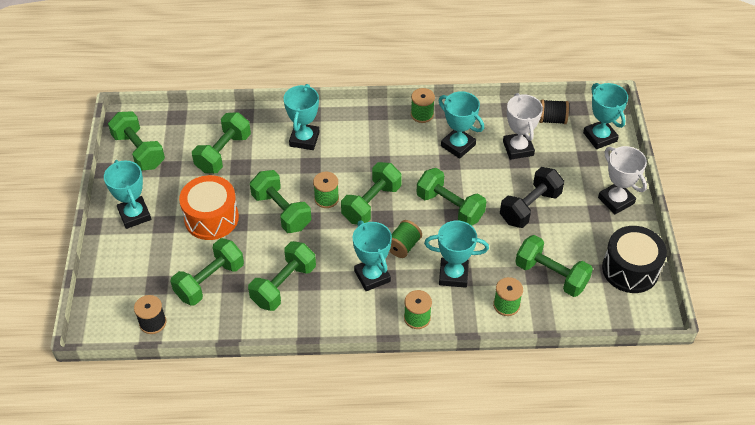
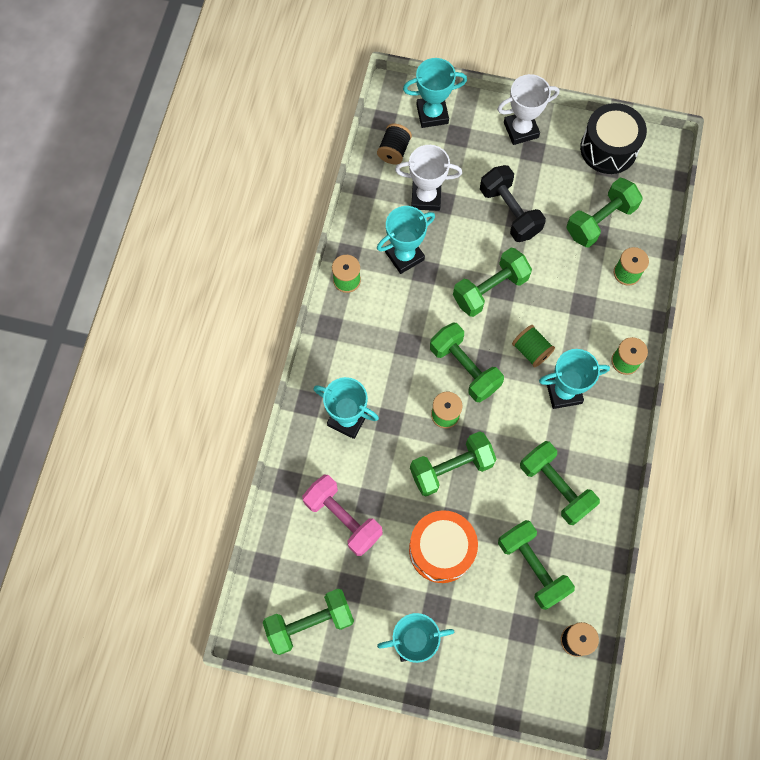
camera: 75 degrees left, 20 degrees up
(223, 153) = (343, 518): green dumbbell -> pink dumbbell
(453, 275) = (579, 311): turquoise trophy -> none

